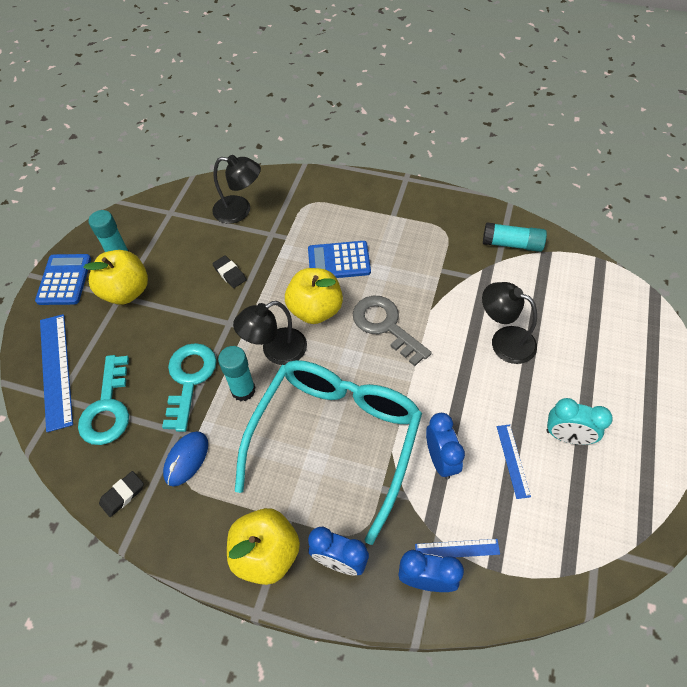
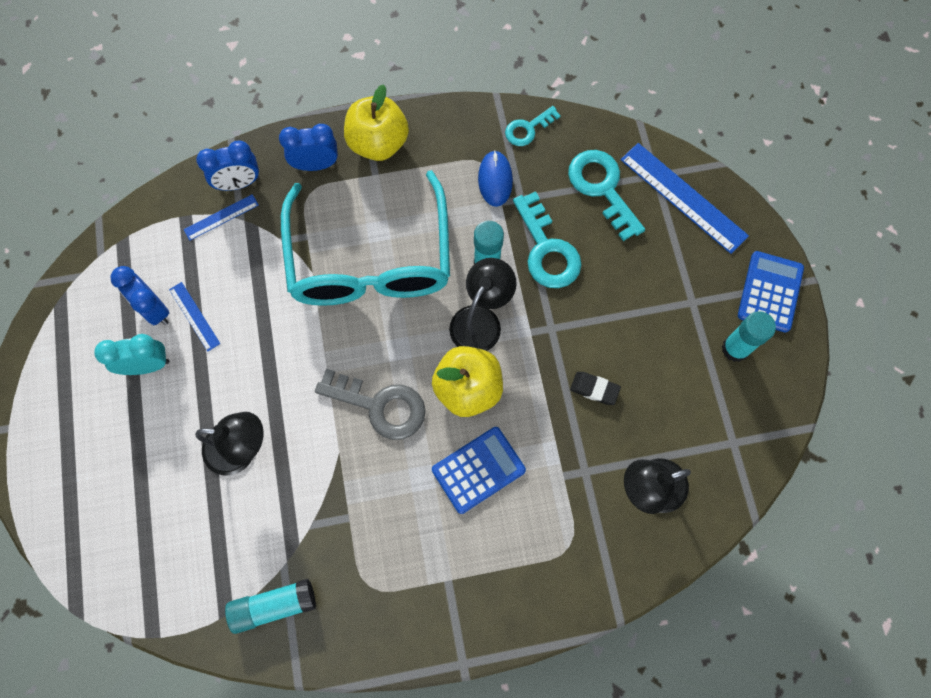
camera: 150 degrees right, 15 degrees up
(64, 280) = (770, 292): blue calculator -> blue calculator turned 135 degrees counterclockwise
(122, 495) = (528, 129): black eraser -> turquoise key
(126, 292) = (690, 311): yellow apple -> none
(440, 460) = (263, 285): blue clock -> blue clock (154, 309)

